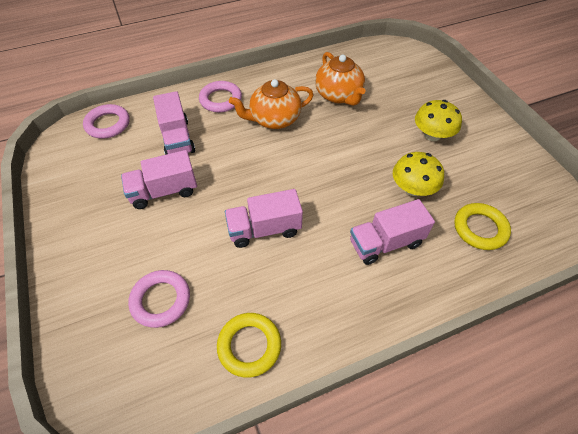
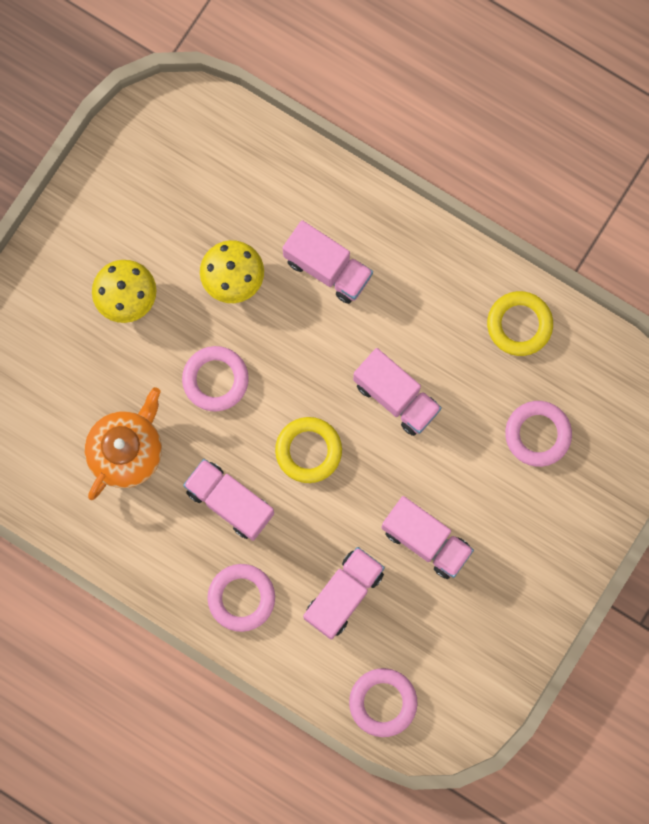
camera: 125 degrees left, 25 degrees up
(274, 119) = (230, 502): orange teapot -> pink truck
(350, 148) = (215, 380): none -> pink ring
(480, 229) = (244, 186): yellow ring -> yellow ring (308, 451)

